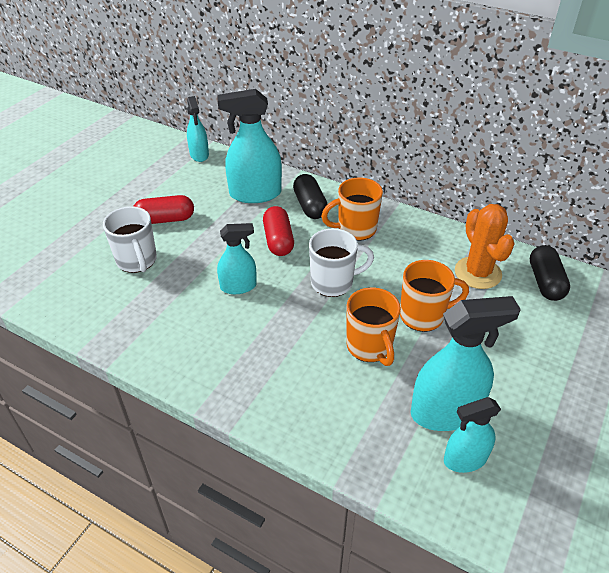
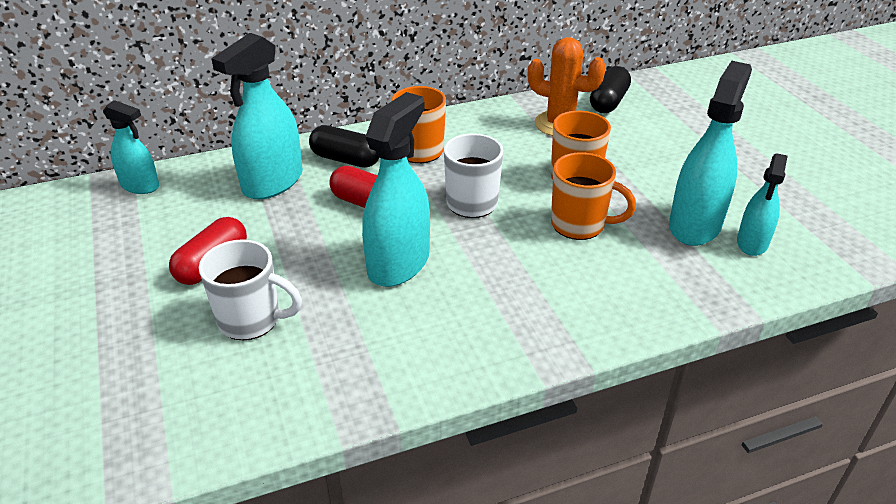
camera: 50 degrees left, 5 degrees down
(238, 286) = (399, 263): turquoise spray bottle -> turquoise spray bottle, size x1.67
(545, 282) = (608, 102): black capsule -> black capsule turned 75 degrees clockwise

